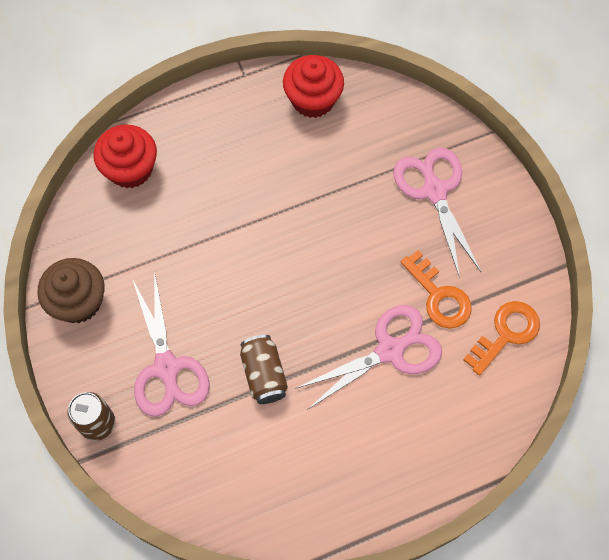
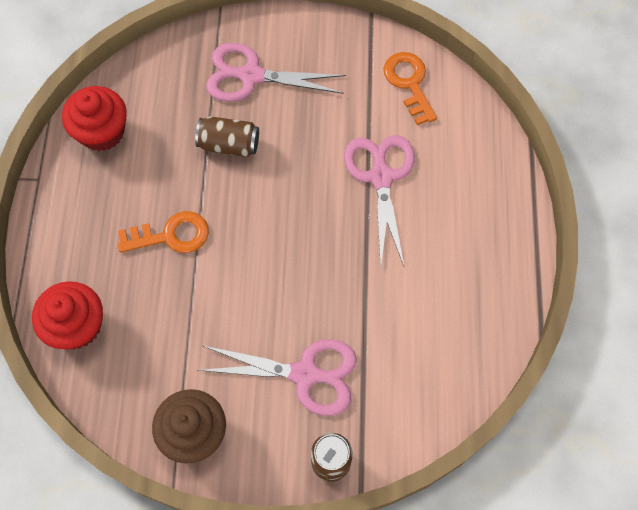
camera: 65 degrees left, 0 degrees up
(264, 374) = (353, 290): brown can -> brown can (229, 144)
(439, 296) = (350, 117): orange key -> orange key (170, 235)

